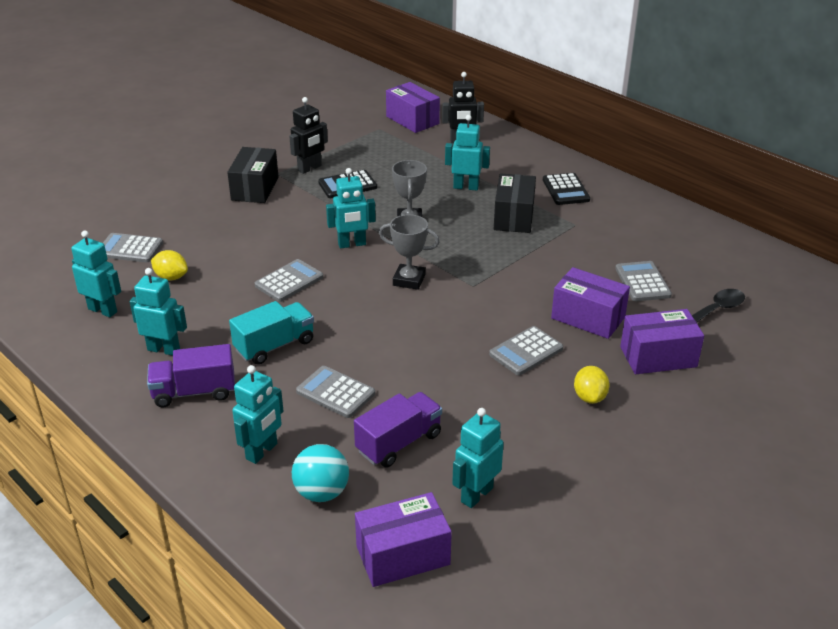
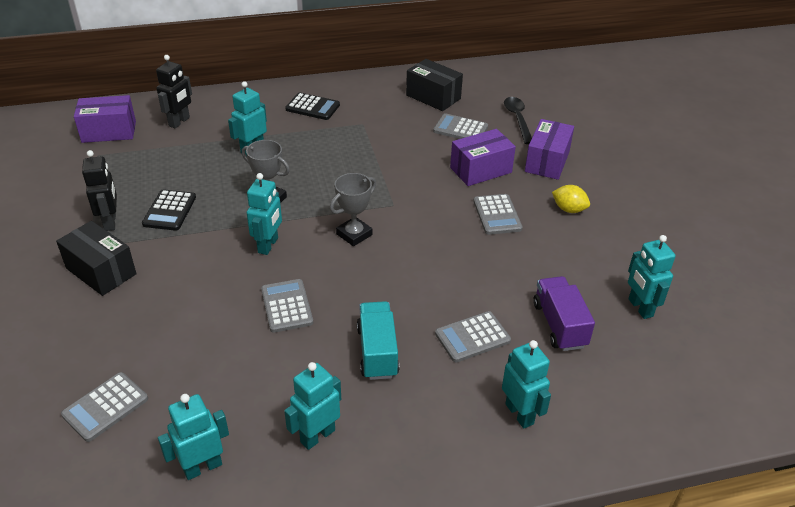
camera: 60 degrees left, 5 degrees up
(171, 277) = (196, 389): yellow lemon -> none
(194, 392) = (403, 434): purple truck -> none
(322, 492) = (593, 394): turquoise ball -> none
(403, 555) = (685, 373): purple box -> none
(514, 217) = (322, 146): black box -> black box (433, 97)

